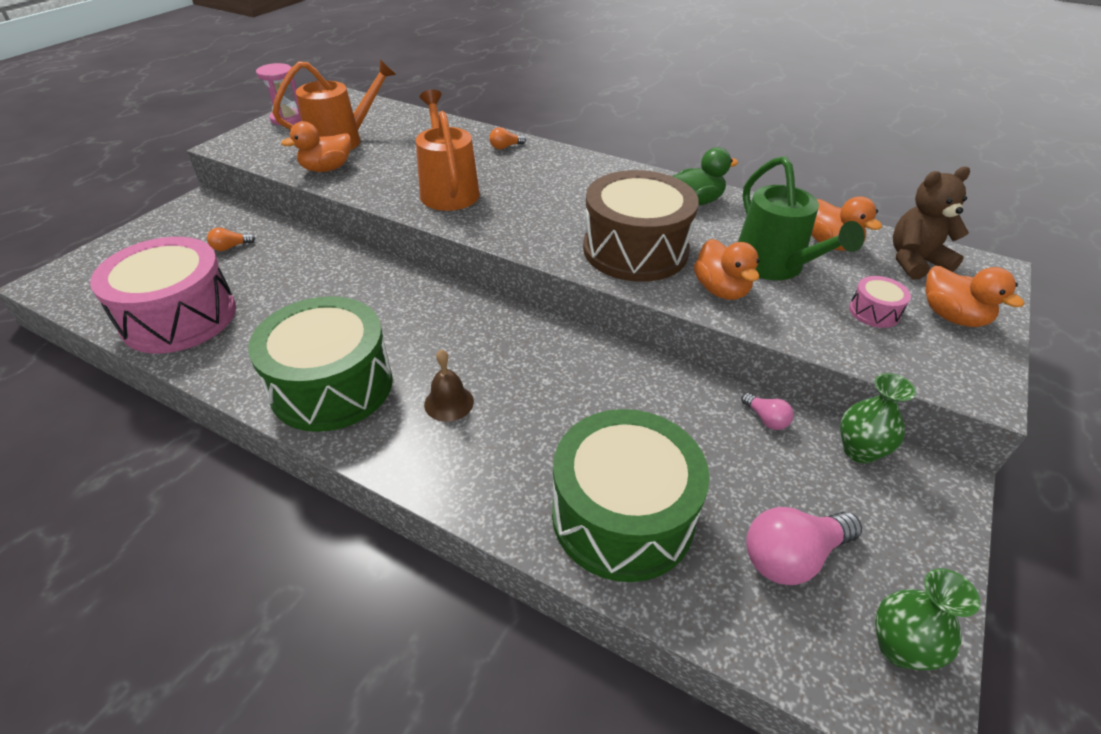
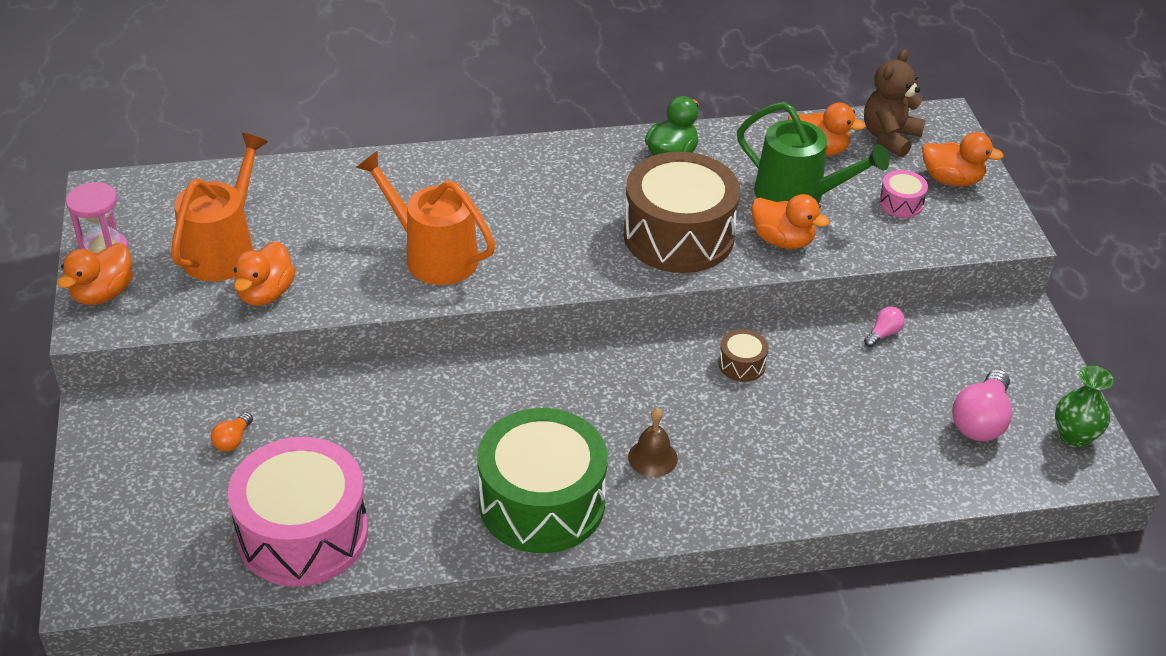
camera: 40 degrees left, 0 degrees up
(254, 135) = (103, 293): none -> orange duck
(505, 147) = (417, 172): orange light bulb -> none
(606, 375) = (742, 364): none -> brown drum
(622, 515) = (862, 460): green drum -> none
(766, 419) = (883, 334): pink light bulb -> pink light bulb turned 60 degrees counterclockwise
(859, 451) = (959, 323): green vase -> none

